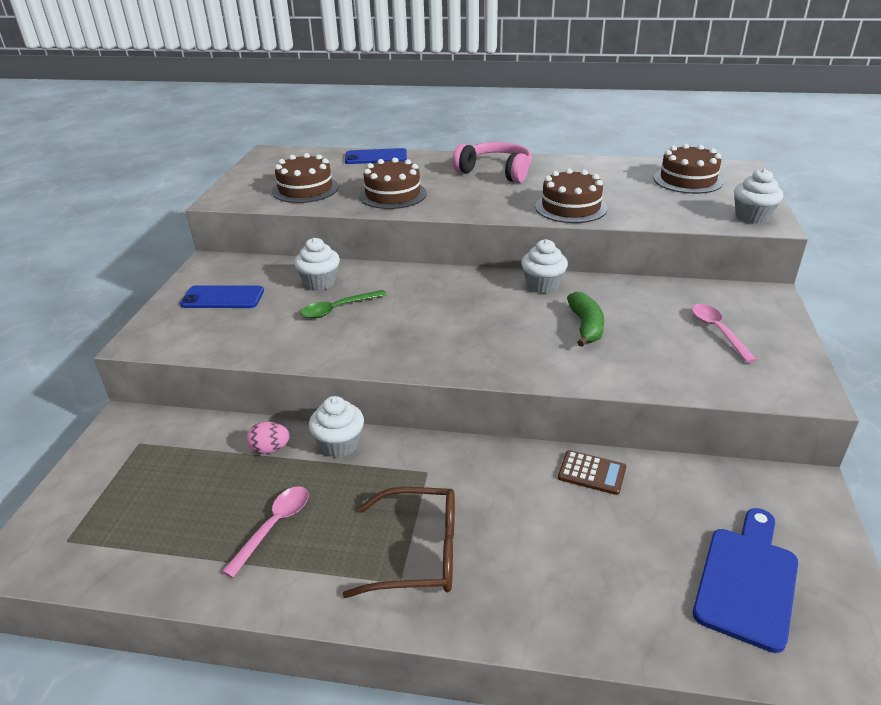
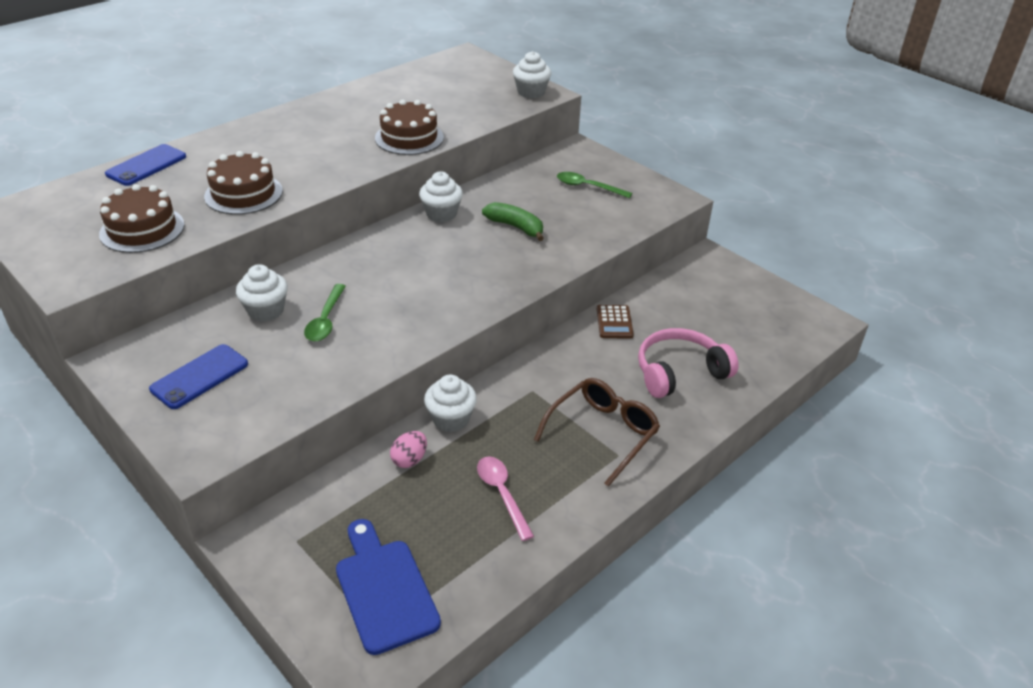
camera: 55 degrees left, 5 degrees up
(496, 172) = (293, 132): pink headphones -> pink headphones (679, 372)
(592, 473) = (614, 322): brown calculator -> brown calculator turned 120 degrees clockwise
(688, 180) = (448, 79): brown cake -> none
(717, 331) = (587, 187): pink spoon -> green spoon
(747, 580) = (746, 321): blue cutting board -> blue cutting board (384, 589)

